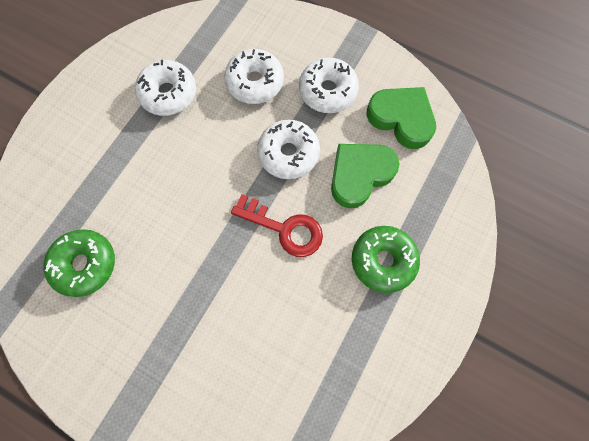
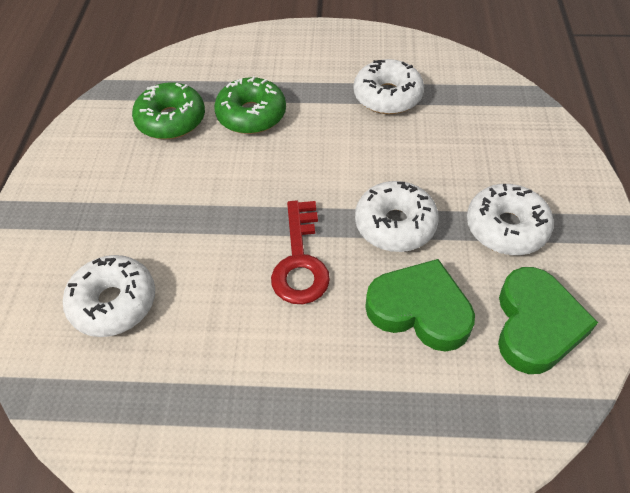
camera: 65 degrees right, 20 degrees down
(255, 82) = (458, 156): white donut -> white donut (114, 303)
(383, 260) = (320, 386): green donut -> green donut (251, 115)

